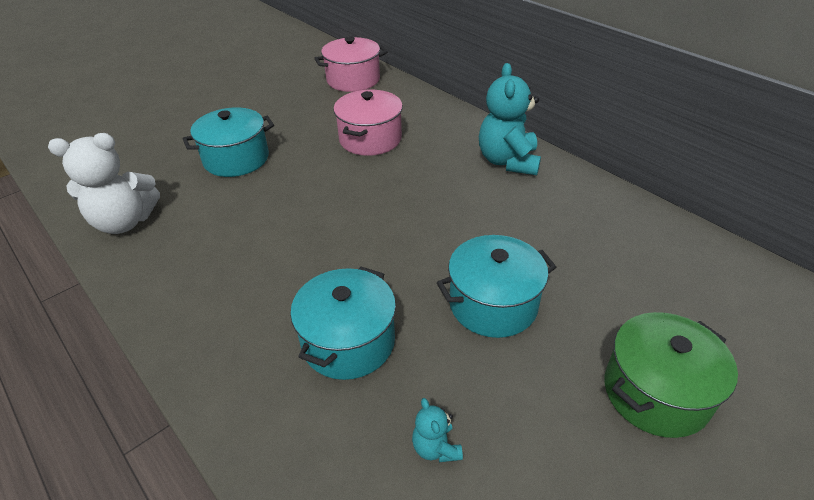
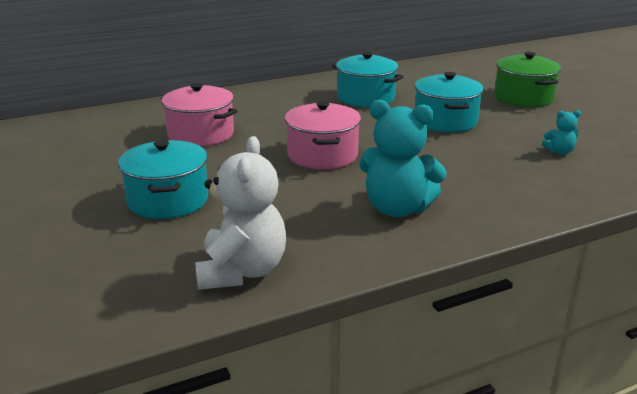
camera: 75 degrees left, 15 degrees down
(348, 342) = (468, 167): turquoise pot -> turquoise pot (366, 98)
(353, 80) = (67, 130): pink pot -> pink pot (322, 155)
(508, 161) = (287, 93): turquoise teddy bear -> turquoise teddy bear (397, 209)

